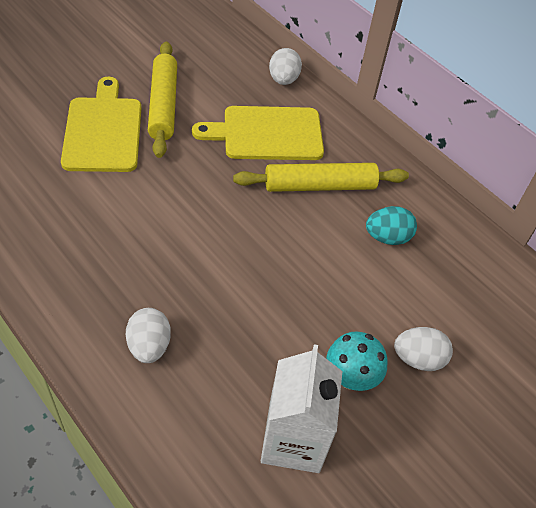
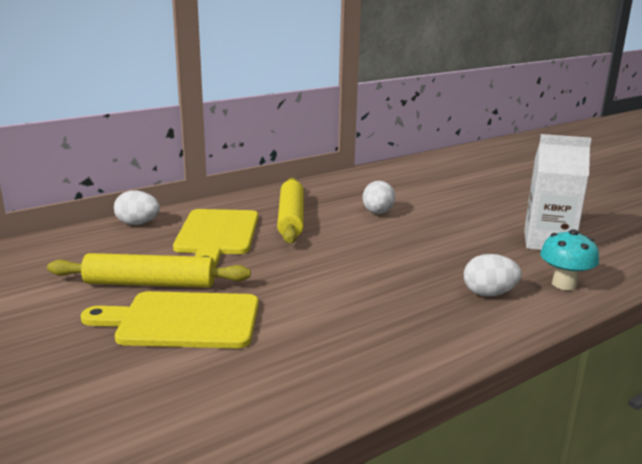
camera: 80 degrees left, 30 degrees down
(351, 377) = (485, 221): turquoise mushroom -> turquoise mushroom (564, 284)
(387, 237) = (350, 201): turquoise egg -> none
(418, 359) = (461, 201): white egg -> white egg (377, 213)

